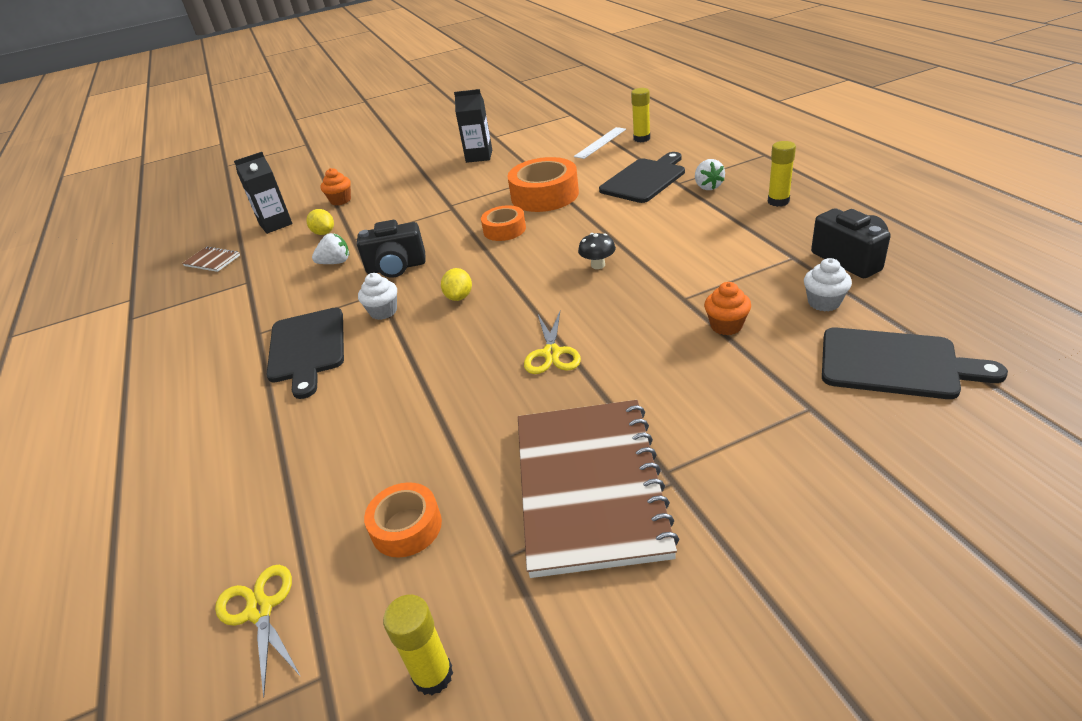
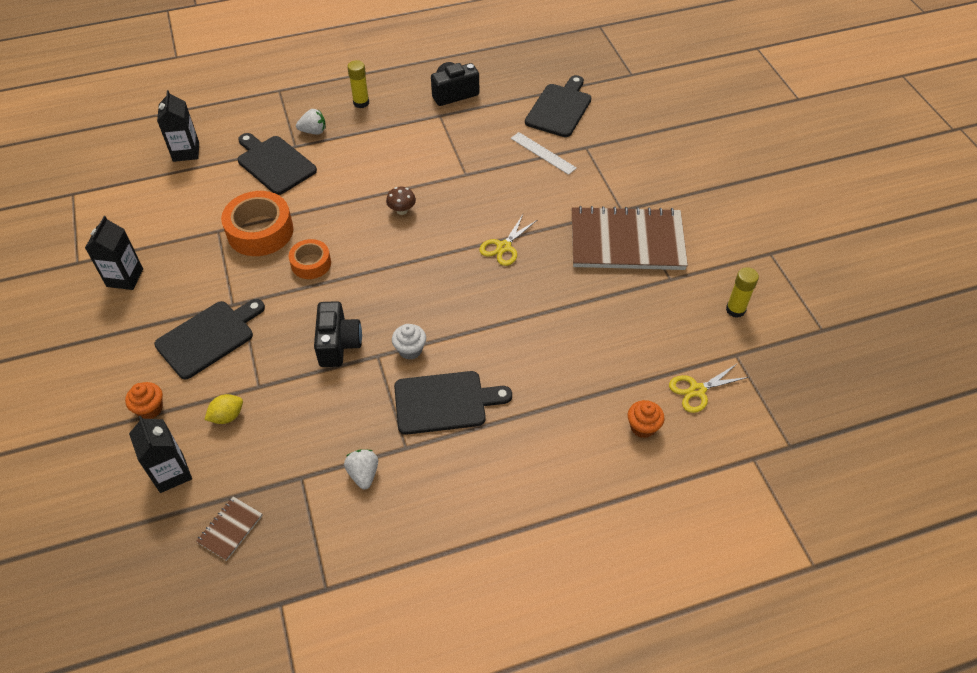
camera: 90 degrees left, 15 degrees up
(335, 262) = (302, 397): white strawberry -> white strawberry (363, 474)
(406, 527) = (645, 324): orange tape -> none
(411, 204) = (208, 337): none -> black cutting board
(459, 297) = (409, 297): yellow lemon -> none
(551, 353) = (504, 247): yellow scissors -> yellow scissors turned 120 degrees clockwise
(598, 265) = (402, 210): black mushroom -> brown mushroom
(600, 143) = (171, 180): white ruler -> white ruler (543, 153)
(641, 139) = (186, 152): yellow glue stick -> black carton
(726, 326) = (503, 161): orange cupcake -> orange cupcake (643, 427)
(824, 302) = (495, 117): white cupcake -> none

